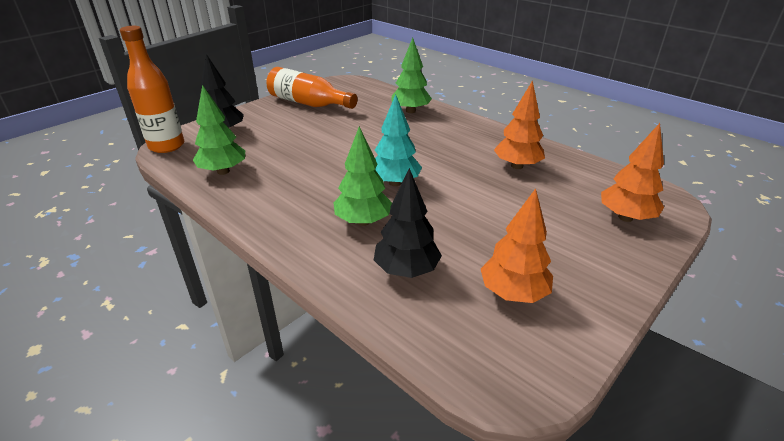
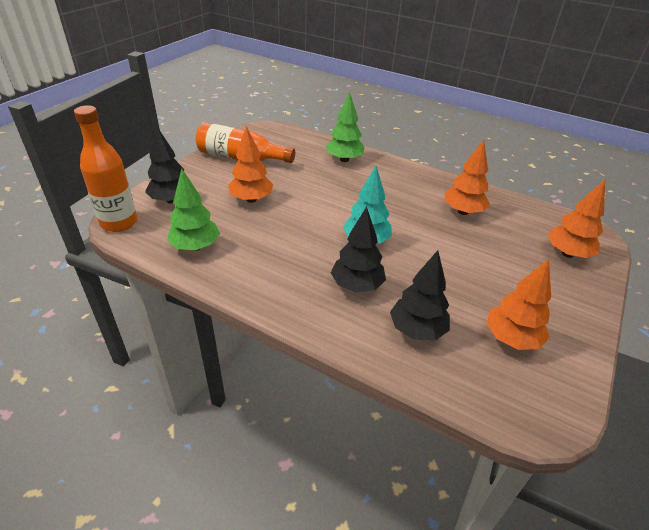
camera: 15 degrees left, 5 degrees up
(298, 137) = (251, 199): none -> orange tree
(363, 221) = (357, 286): green tree -> black tree

